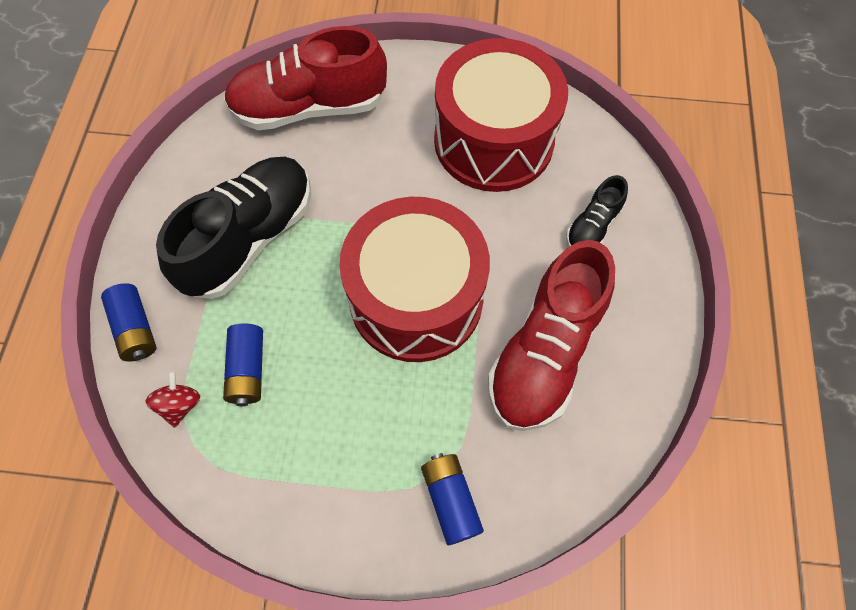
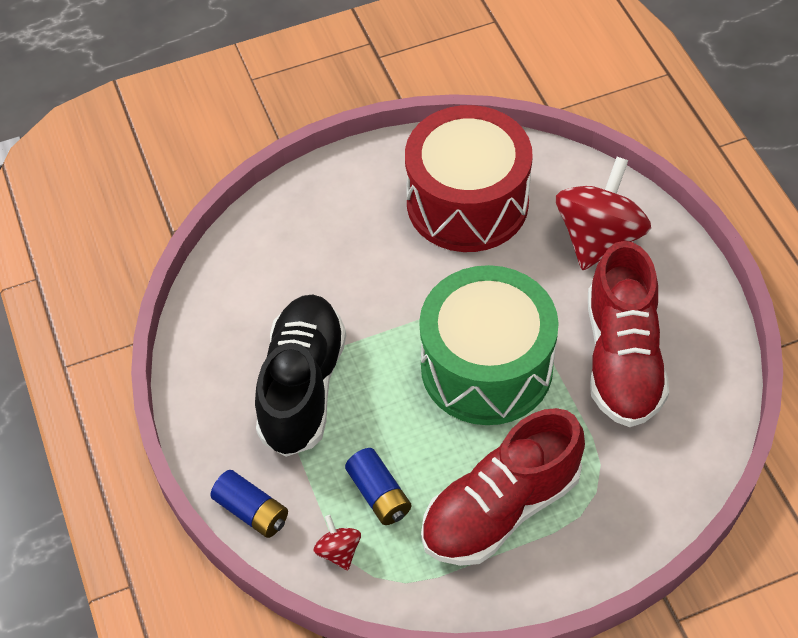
camera: 25 degrees left, 10 degrees down
(309, 107) = (276, 247): red shoe -> red shoe (501, 508)
(416, 299) = (486, 367): red drum -> green drum
(450, 500) = (618, 508): blue battery -> none
(592, 226) = (598, 238): black shoe -> red spinning top

